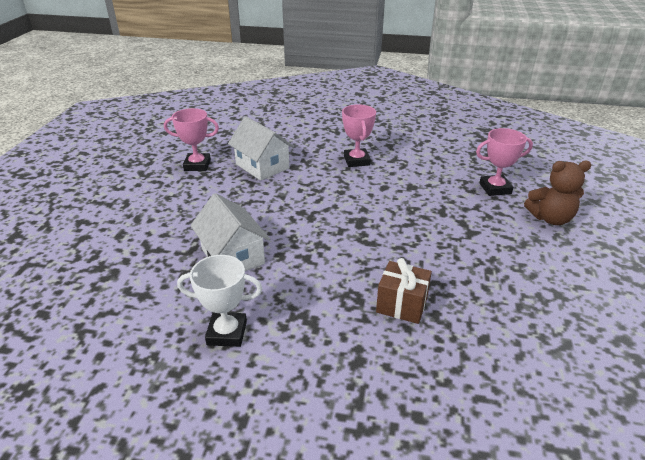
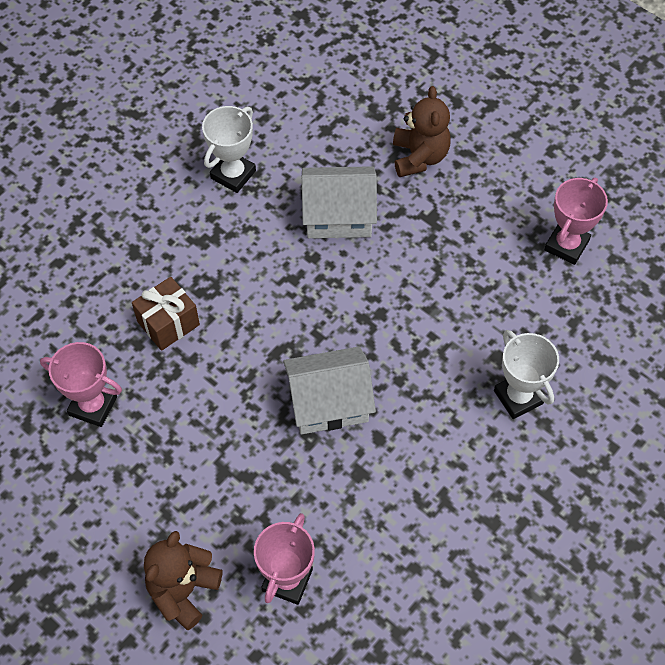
camera: 120 degrees right, 25 degrees up
(151, 237) = (419, 157): none -> brown teddy bear
(262, 166) = (521, 318): white house -> white house (329, 402)
(313, 155) = (518, 397): none -> white trophy
(356, 161) = (469, 445): pink trophy -> pink trophy (93, 406)

